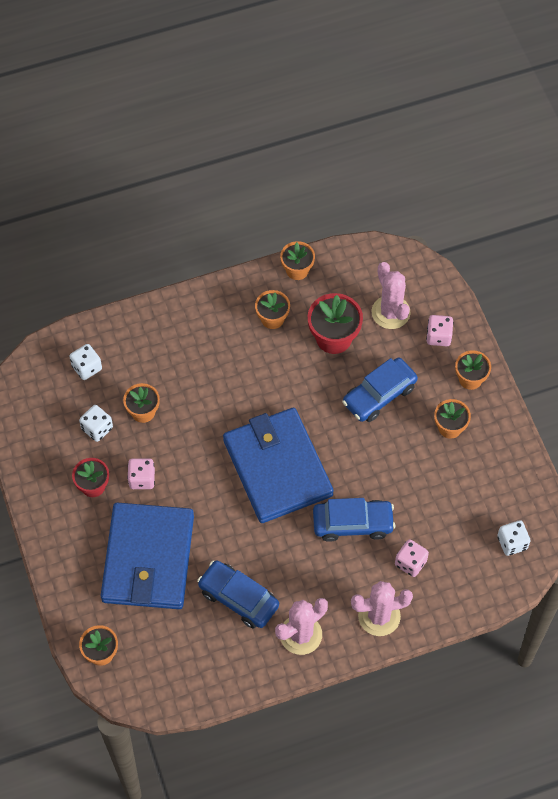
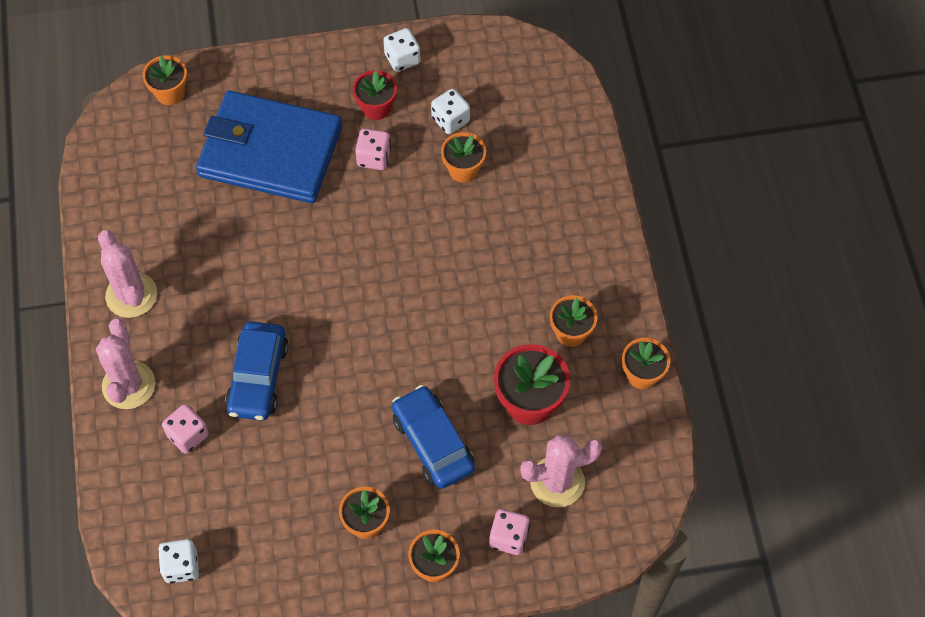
camera: 100 degrees right, 0 degrees up
(86, 367) = (535, 118): white dice -> white dice (402, 59)
(238, 598) = (196, 236): blue car -> none
(277, 468) = (355, 304): blue wallet -> none

